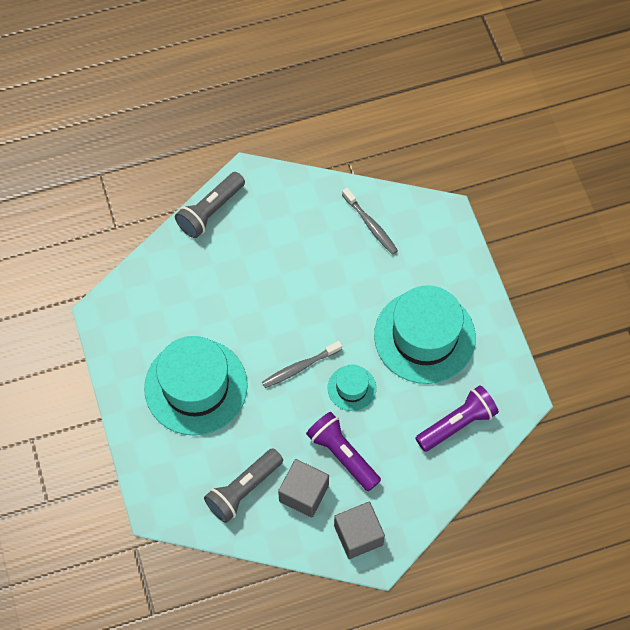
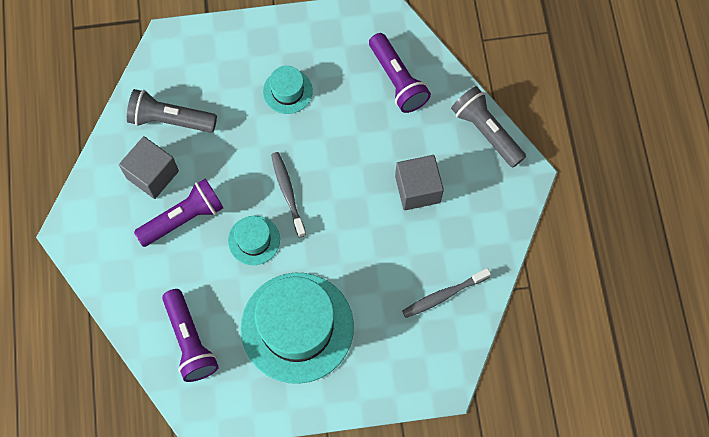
camera: 100 degrees right, 5 degrees up
(169, 291) = (397, 80): none -> purple flashlight
(196, 386) = (287, 91): turquoise hat -> turquoise hat, size x0.47
(243, 490) = (170, 120): grey flashlight -> grey flashlight turned 45 degrees counterclockwise
(358, 535) = (97, 218): grey cube -> grey cube (417, 189)

